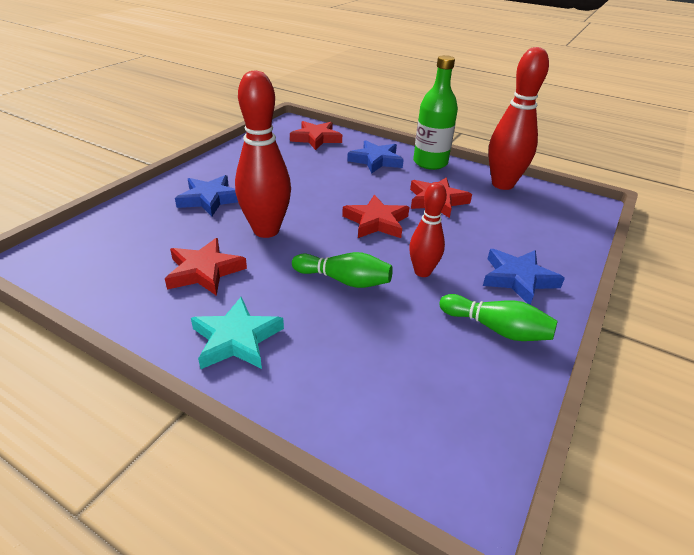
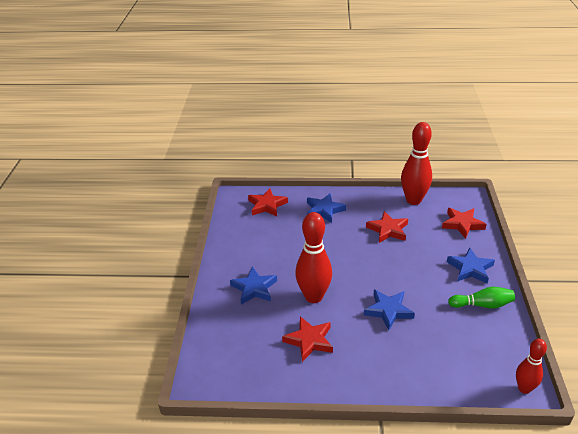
camera: 25 degrees left, 0 degrees up
(236, 339) = (369, 371): turquoise star -> none
(344, 280) = (388, 311): green bowling pin -> blue star
(376, 222) = (369, 262): red star -> red star (462, 224)
(422, 272) = (422, 286): red bowling pin -> red bowling pin (524, 388)
(430, 163) = (358, 198): green bottle -> none

